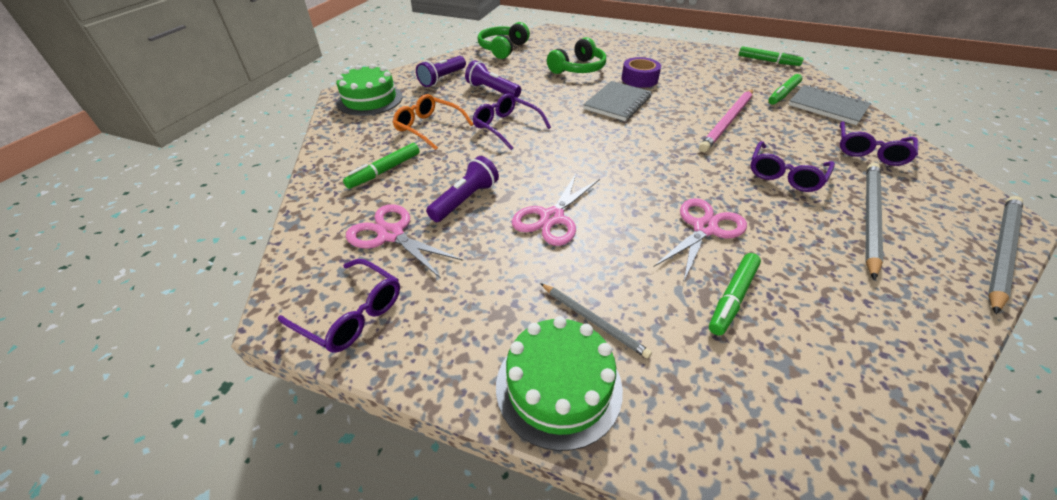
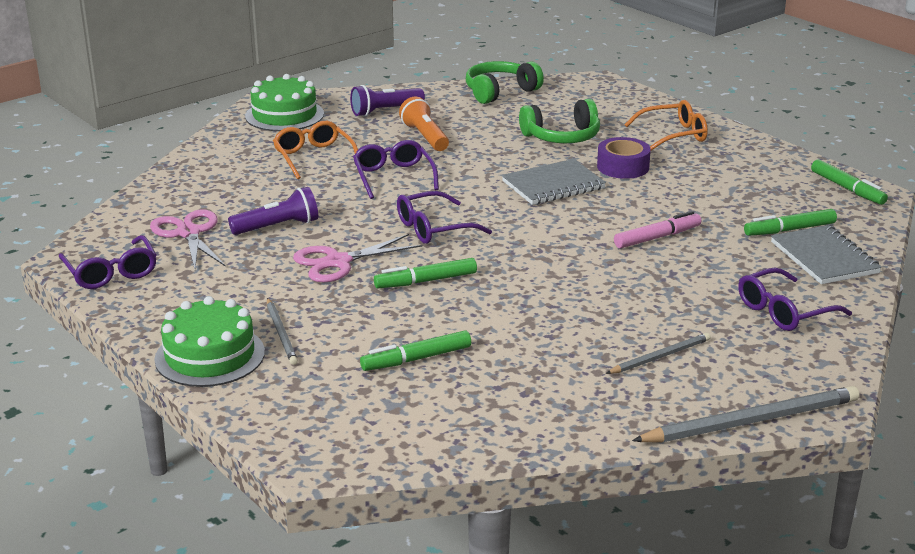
camera: 30 degrees right, 15 degrees down
(385, 171) = (232, 184): green marker -> green marker (426, 281)
(492, 91) = (425, 137): purple flashlight -> orange flashlight
(637, 52) = (673, 135): none -> orange glasses
(704, 228) = (469, 312): pink scissors -> none
(727, 122) = (657, 237): pink pencil -> pink marker
(785, 174) = (633, 300): purple glasses -> purple glasses (434, 228)
(870, 217) = (660, 356): grey pencil -> grey pencil, size x0.56

